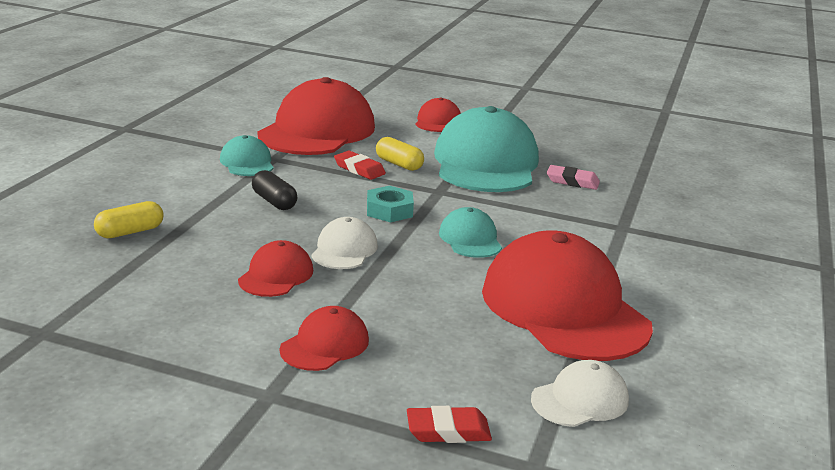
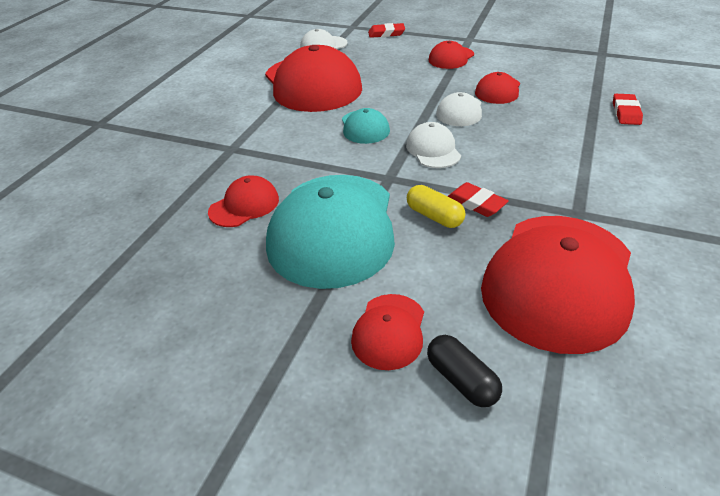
camera: 175 degrees left, 15 degrees up
(130, 232) = (626, 112): yellow capsule -> red eraser
(247, 162) = (601, 202): turquoise cap -> none
(274, 201) = (538, 151): black capsule -> black capsule (461, 380)
(389, 210) = (433, 150): turquoise nut -> white cap
(572, 181) = (244, 205): pink eraser -> red cap

